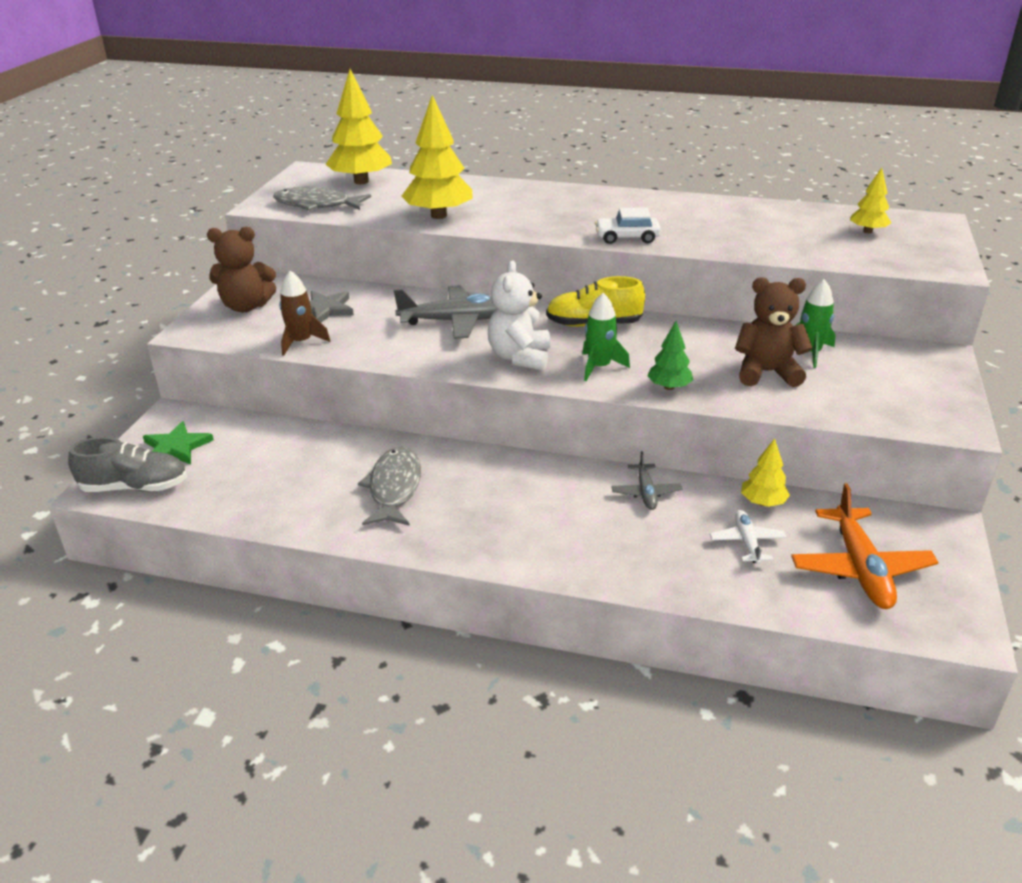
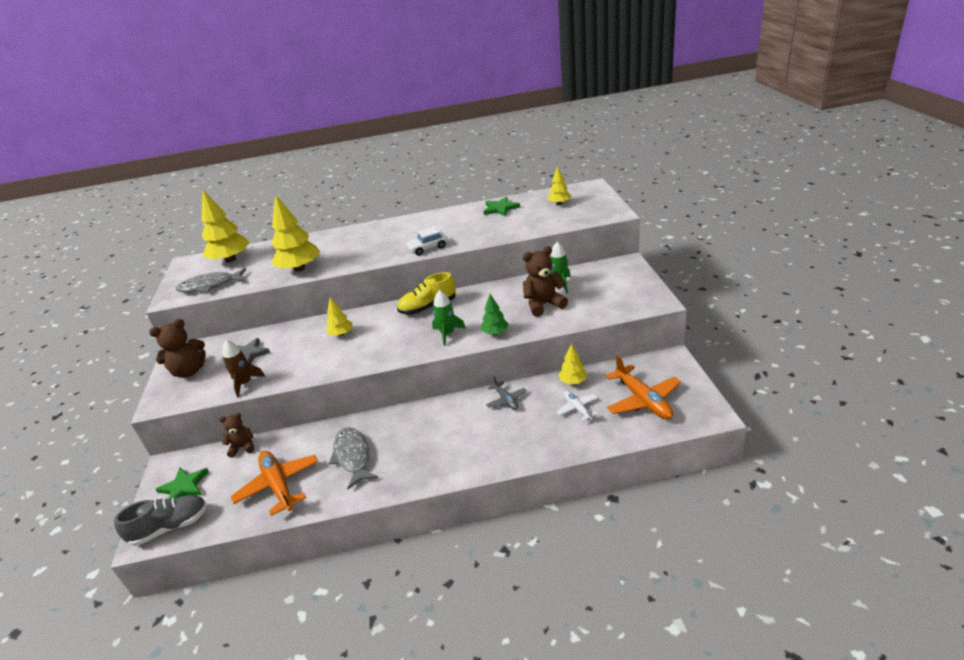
camera: 20 degrees left, 0 degrees up
(268, 426) = (242, 447): none -> brown teddy bear
(283, 488) = (278, 485): none -> orange plane
(456, 321) = (341, 334): grey plane -> yellow tree
(520, 357) = (396, 344): white teddy bear -> none
(769, 215) = (500, 208): none -> green star

